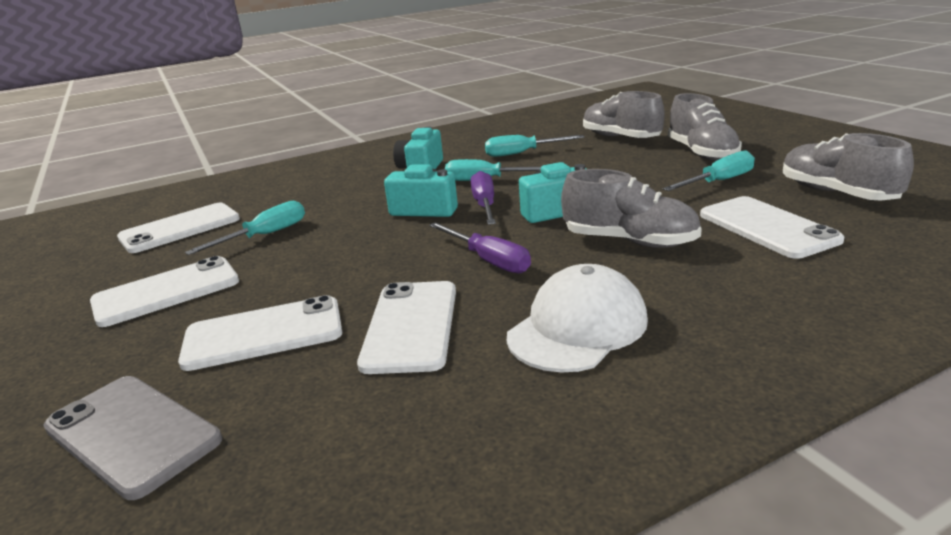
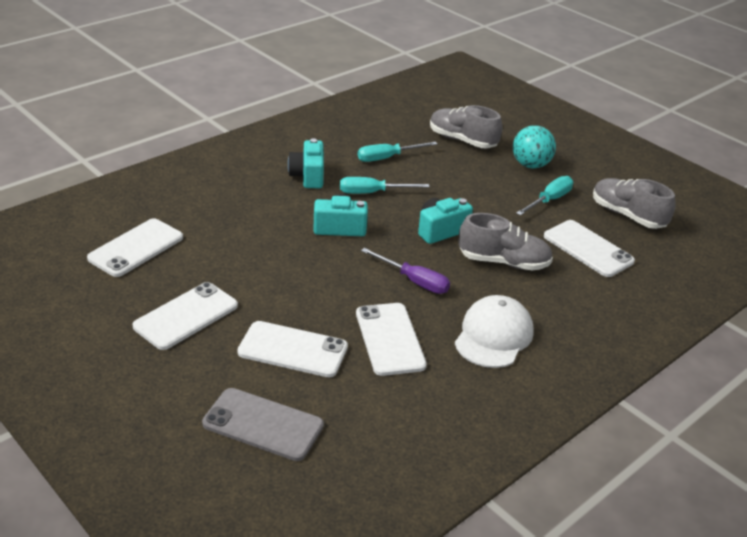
camera: 20 degrees left, 10 degrees up
(263, 334) = (293, 350): white phone -> white phone turned 45 degrees clockwise
(265, 235) = (222, 256): turquoise screwdriver -> none
(485, 205) = (385, 223): purple screwdriver -> none
(702, 153) = (530, 165): grey shoe -> turquoise ball

